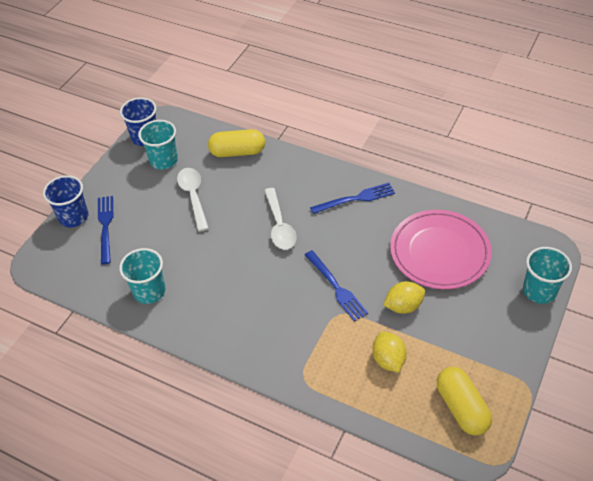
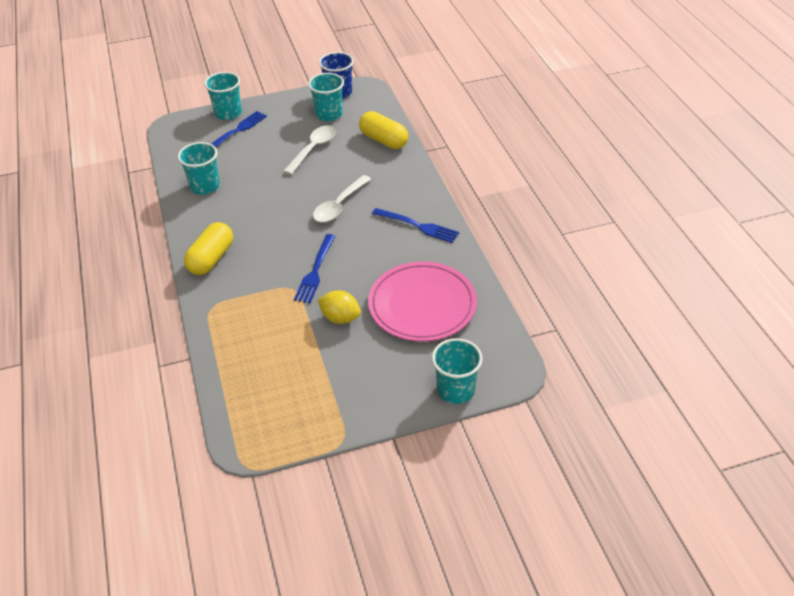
camera: 45 degrees right, 5 degrees down
(73, 217) = (228, 113): blue cup -> turquoise cup
(388, 360) = (278, 341): yellow lemon -> none
(461, 408) = (276, 411): yellow capsule -> yellow capsule (211, 258)

